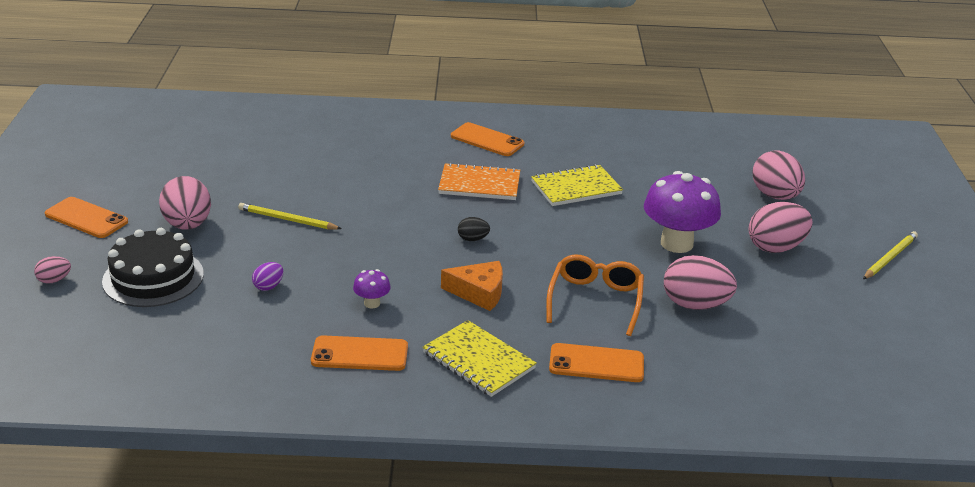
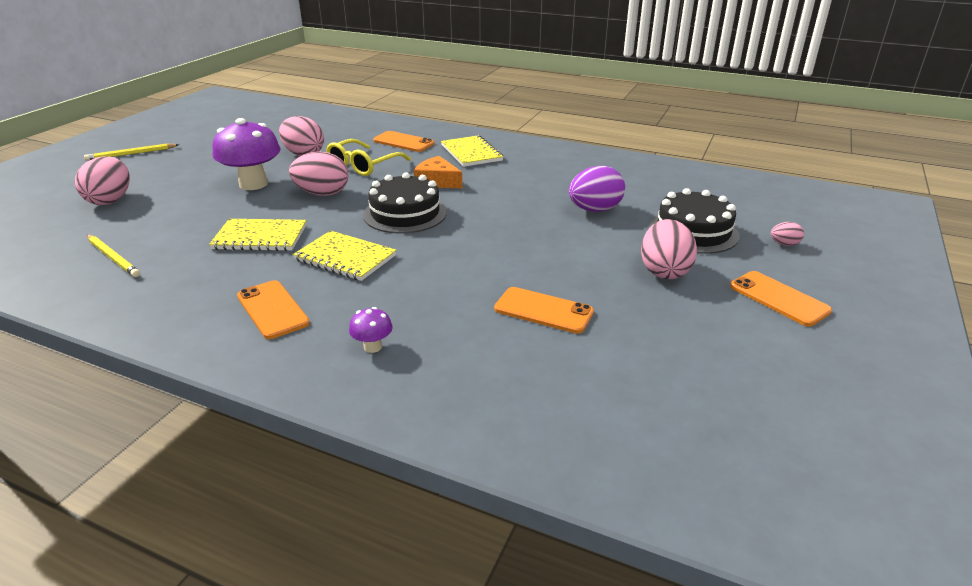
camera: 155 degrees left, 0 degrees up
(268, 286) = (594, 210): purple egg -> purple egg, size x2.06
(287, 220) = (561, 258): yellow pencil -> yellow pencil (113, 257)
(360, 354) = (544, 166): orange phone -> orange phone (543, 311)
(372, 303) = (519, 188): purple mushroom -> purple mushroom (373, 347)
(473, 239) = (405, 213): black egg -> black cake
(479, 184) = (345, 258): orange notebook -> yellow notebook
(595, 300) = (363, 166): orange glasses -> yellow glasses
(775, 247) = (190, 170): pink egg -> pink egg (322, 193)

